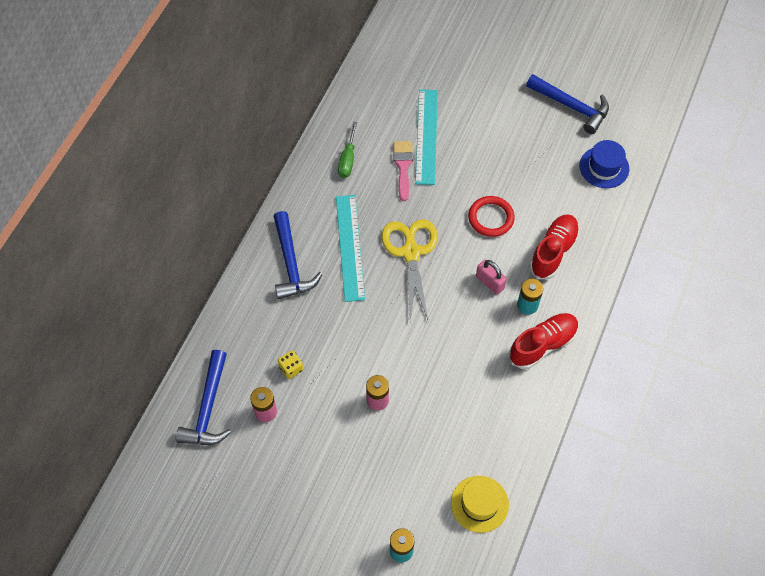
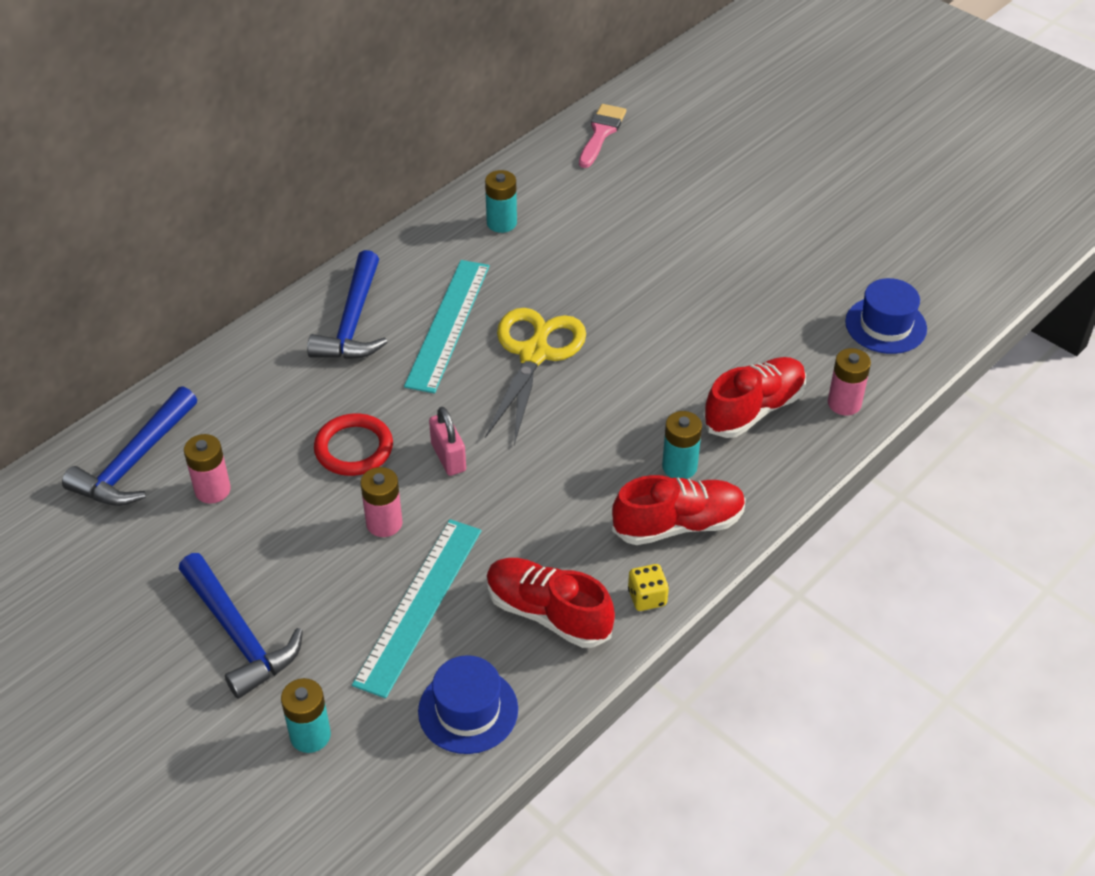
camera: 20 degrees right, 15 degrees down
(291, 368) = (280, 447): yellow dice -> yellow dice (647, 597)
(347, 159) = (501, 223): green screwdriver -> turquoise battery
(403, 166) = (577, 250): pink brush -> pink brush (601, 133)
(426, 136) = (630, 224): turquoise ruler -> turquoise ruler (419, 605)
(479, 504) = (468, 710): yellow hat -> blue hat
(490, 282) = (635, 422): pink padlock -> pink padlock (448, 457)
(491, 218) = (677, 343): red ring -> red ring (354, 448)
(496, 427) = (548, 613): none -> red shoe
(571, 106) = (869, 240): blue hammer -> blue hammer (239, 635)
(601, 231) = (844, 403): none -> pink battery

